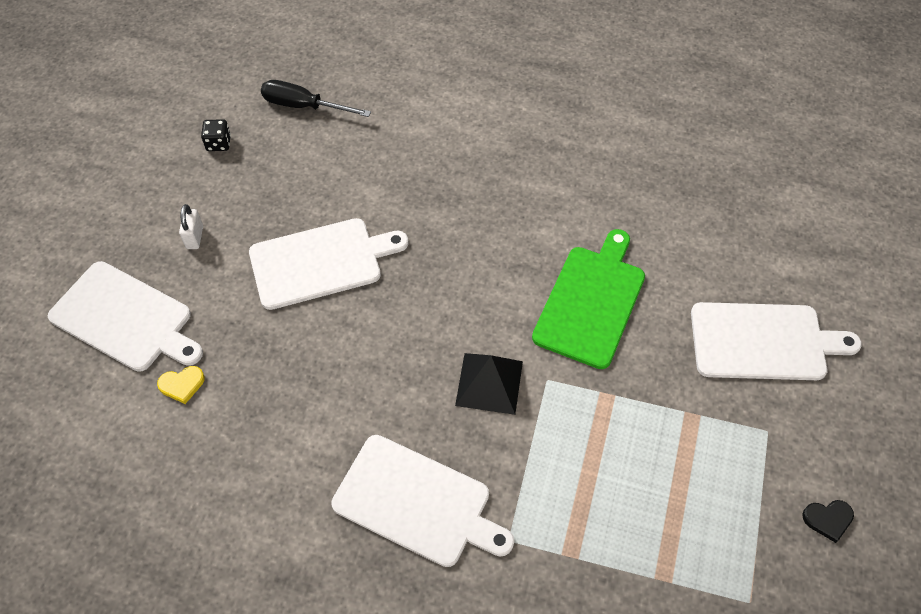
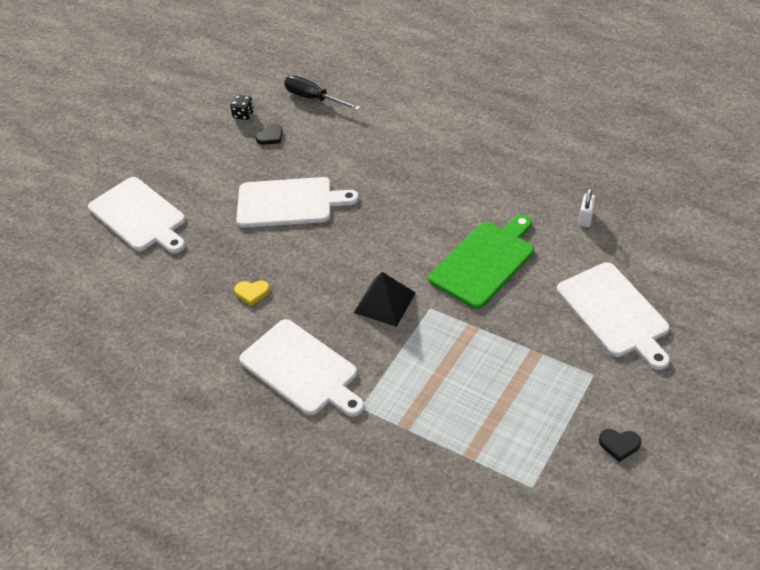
camera: 20 degrees right, 10 degrees down
(182, 385) = (163, 264): yellow heart -> yellow heart (252, 293)
(195, 237) = (205, 172): white padlock -> white padlock (586, 218)
(265, 170) = (270, 136): none -> black heart
(763, 341) = (615, 312): white cutting board -> white cutting board turned 45 degrees clockwise

